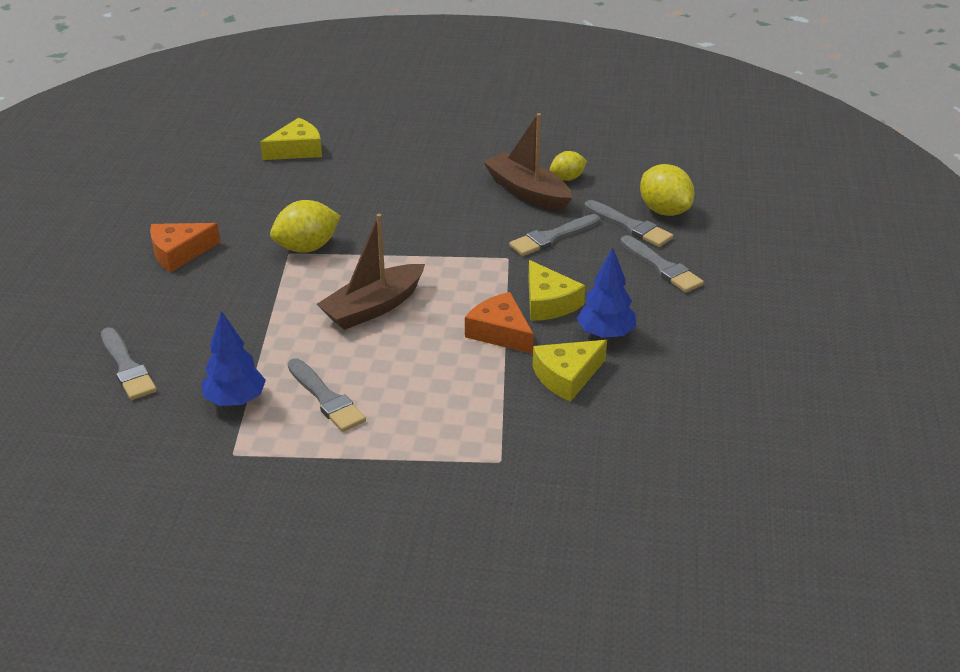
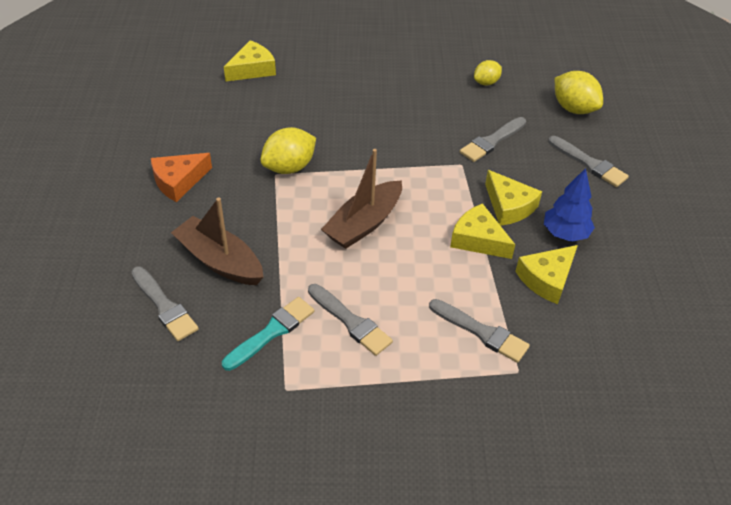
camera: 10 degrees left, 10 degrees up
(235, 401) = (271, 332): blue tree -> turquoise brush
(500, 332) = (478, 239): orange cheese -> yellow cheese
(527, 192) = (458, 98): brown boat -> brown boat (220, 261)
(630, 226) = (551, 125): grey brush -> grey brush (481, 332)

